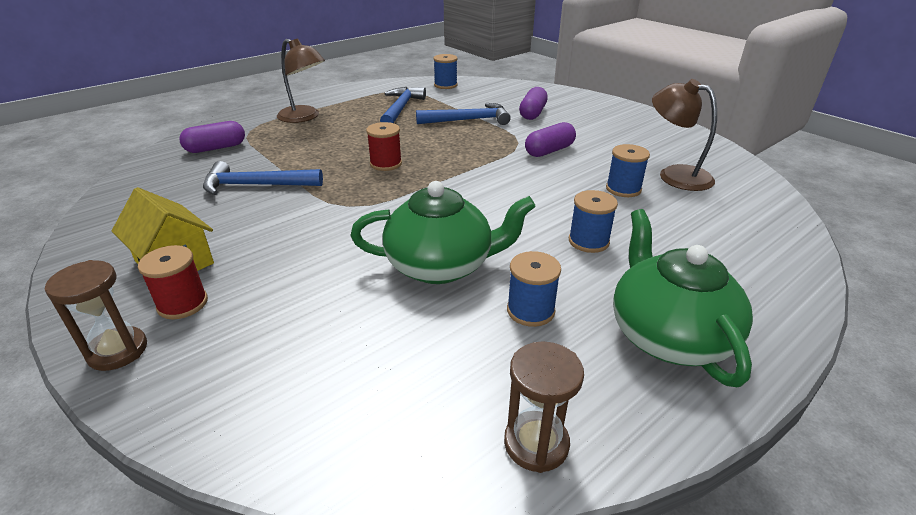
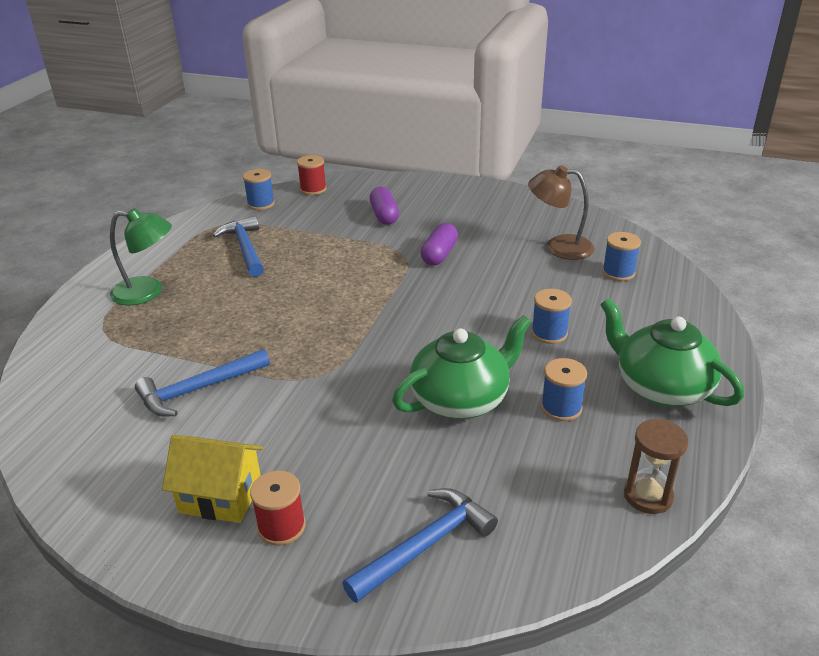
camera: 30 degrees left, 0 degrees up
(118, 351) = (278, 589): brown hourglass -> none
(216, 148) = (91, 364): purple capsule -> none
(304, 117) = (148, 292): brown lamp -> green lamp
(386, 164) = (304, 319): red spool -> red spool (313, 189)
(468, 120) = (331, 242): blue hammer -> blue hammer (426, 545)
(623, 189) = (532, 274): blue spool -> blue spool (618, 272)

